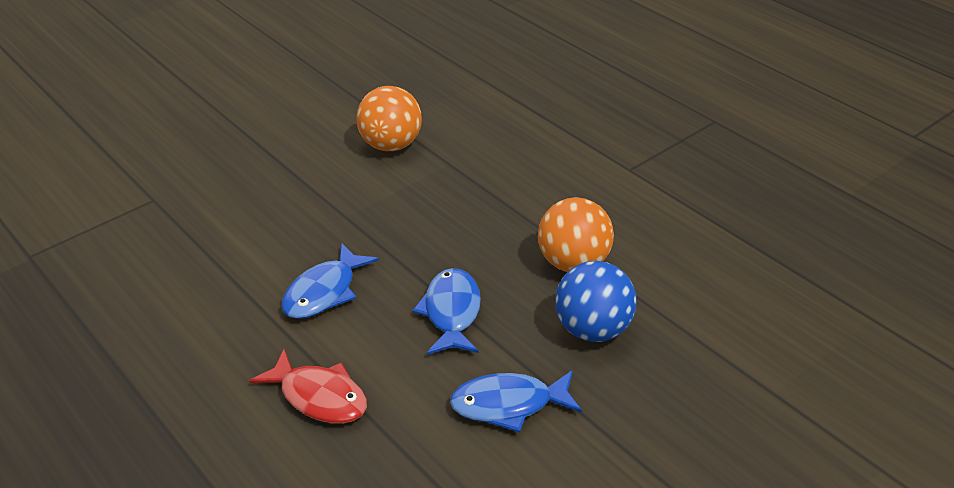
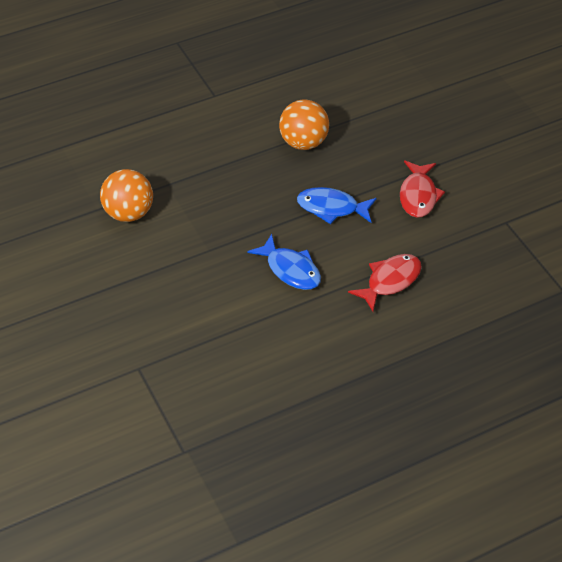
camera: 80 degrees left, 10 degrees up
(509, 405) = (418, 195): blue fish -> red fish
(594, 330) = (367, 147): blue ball -> none

